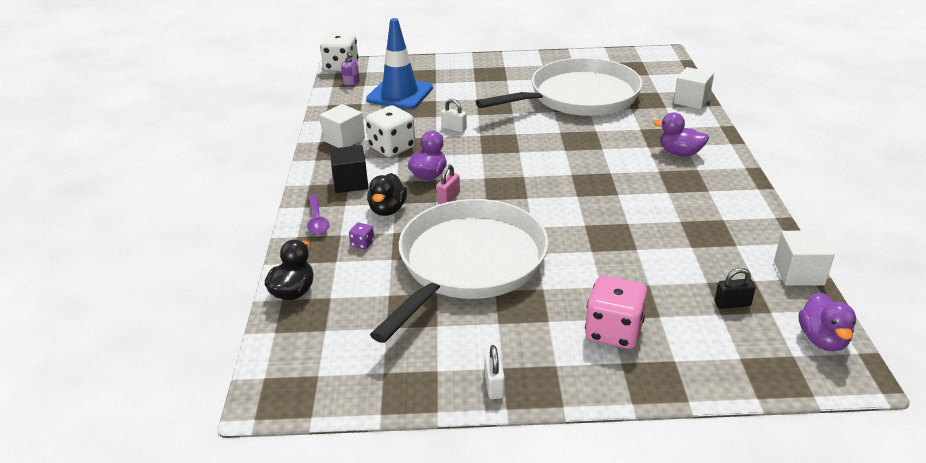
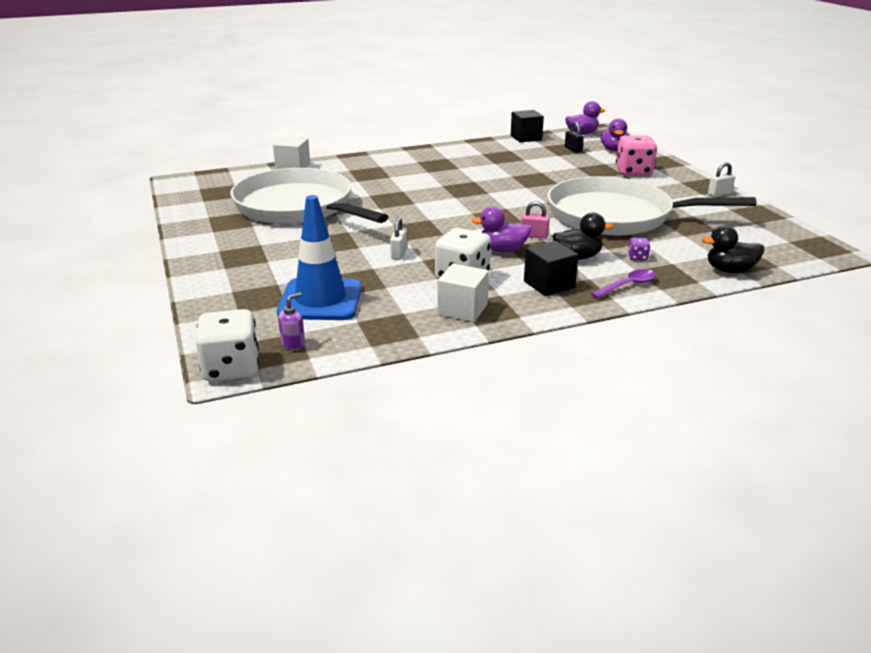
camera: 110 degrees left, 5 degrees down
(680, 153) = (394, 167): purple duck -> purple duck (614, 150)
(798, 273) = (526, 138): white cube -> black cube

